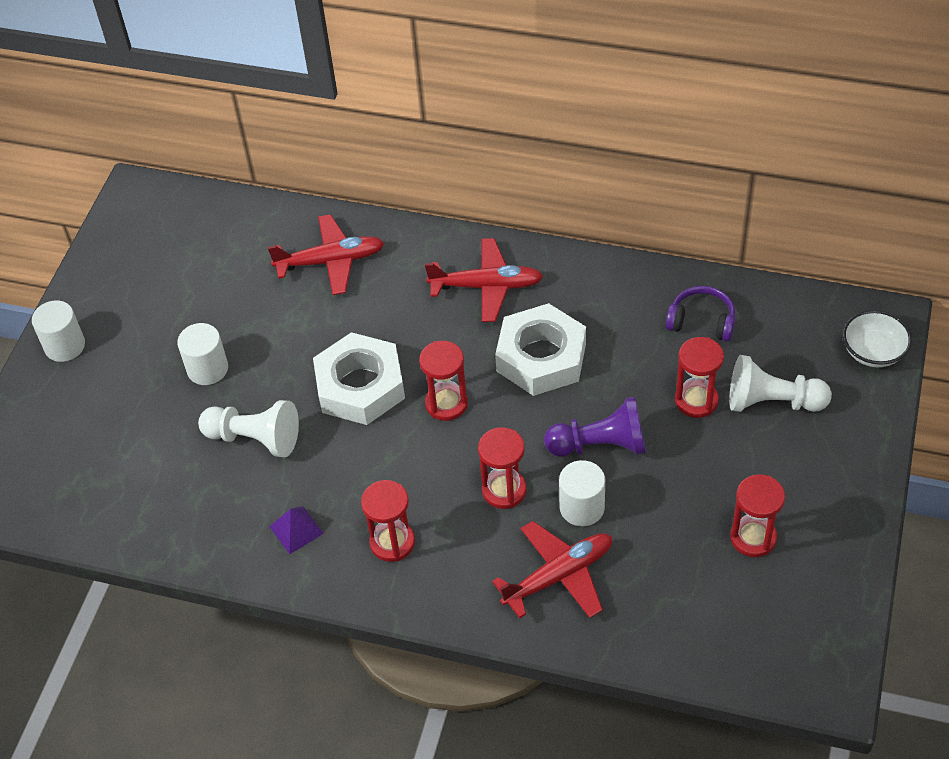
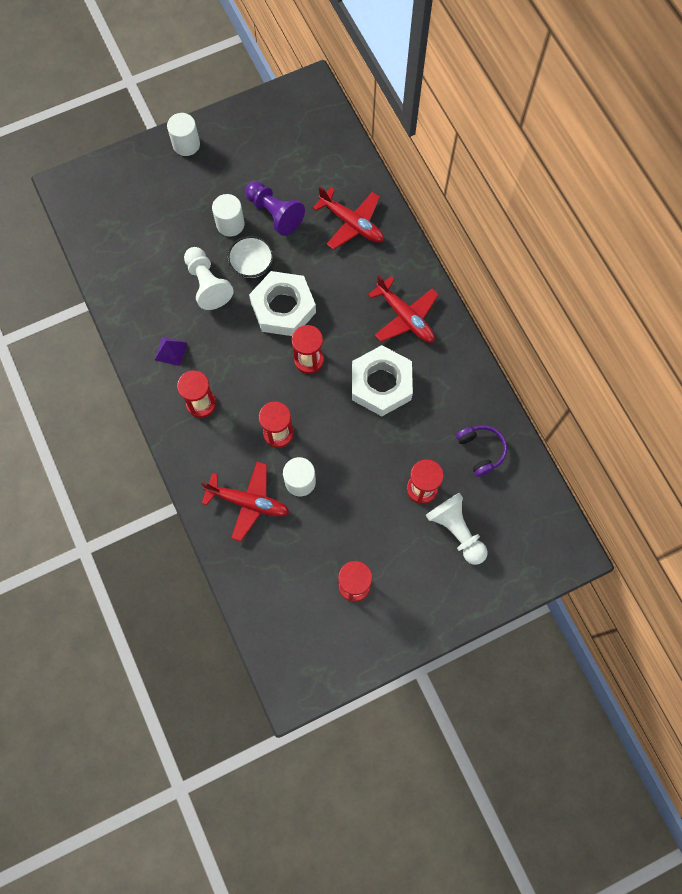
camera: 45 degrees right, 20 degrees up
(600, 445) = (348, 460): purple pawn -> purple pawn (274, 214)
(873, 352) = (542, 562): white bowl -> white bowl (252, 264)

